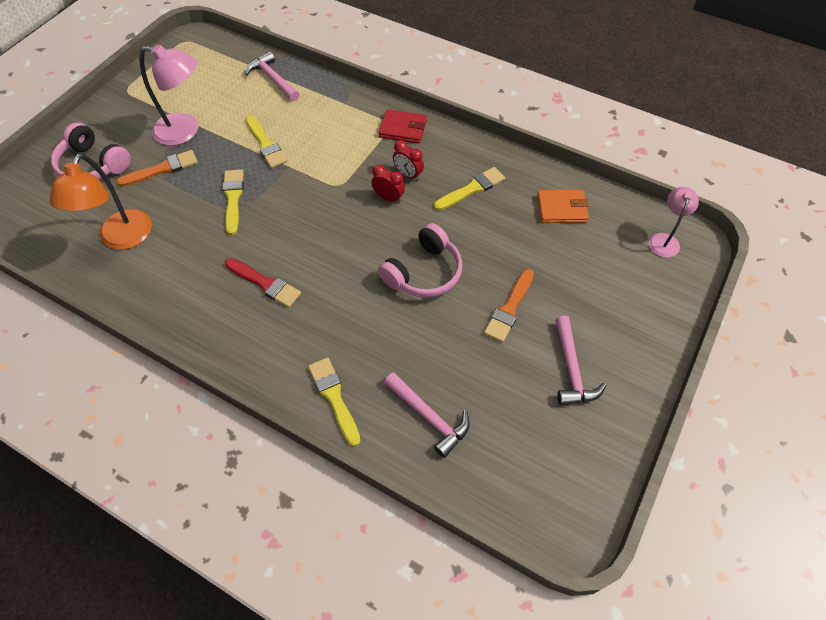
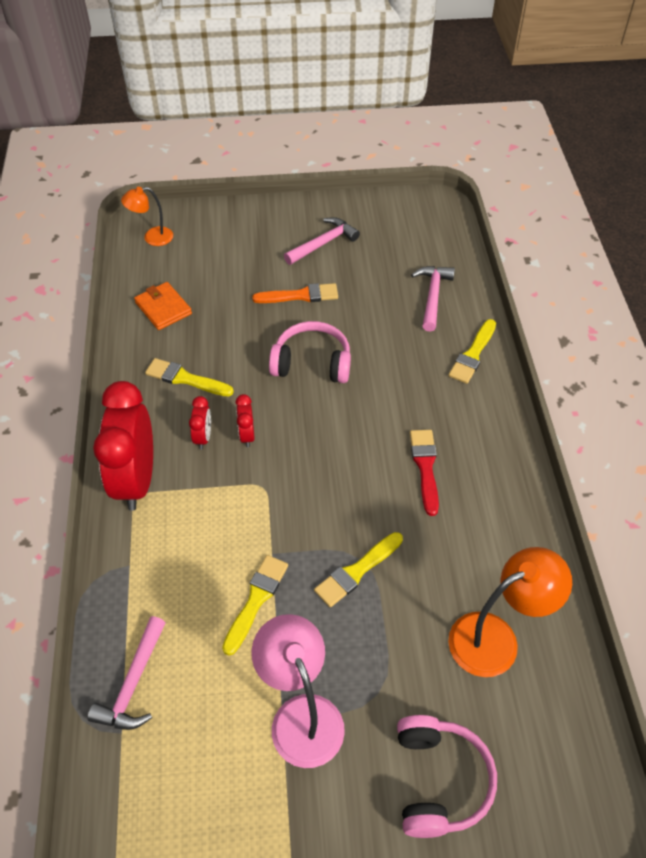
camera: 125 degrees left, 5 degrees down
(162, 169) = (378, 685): orange brush -> none
(403, 129) = (136, 480): red wallet -> red clock
(664, 240) = (152, 238): pink lamp -> orange lamp

